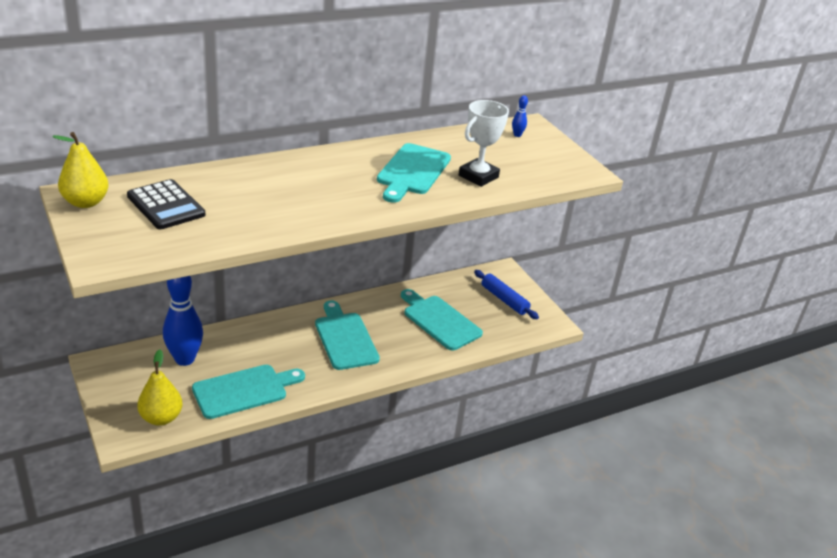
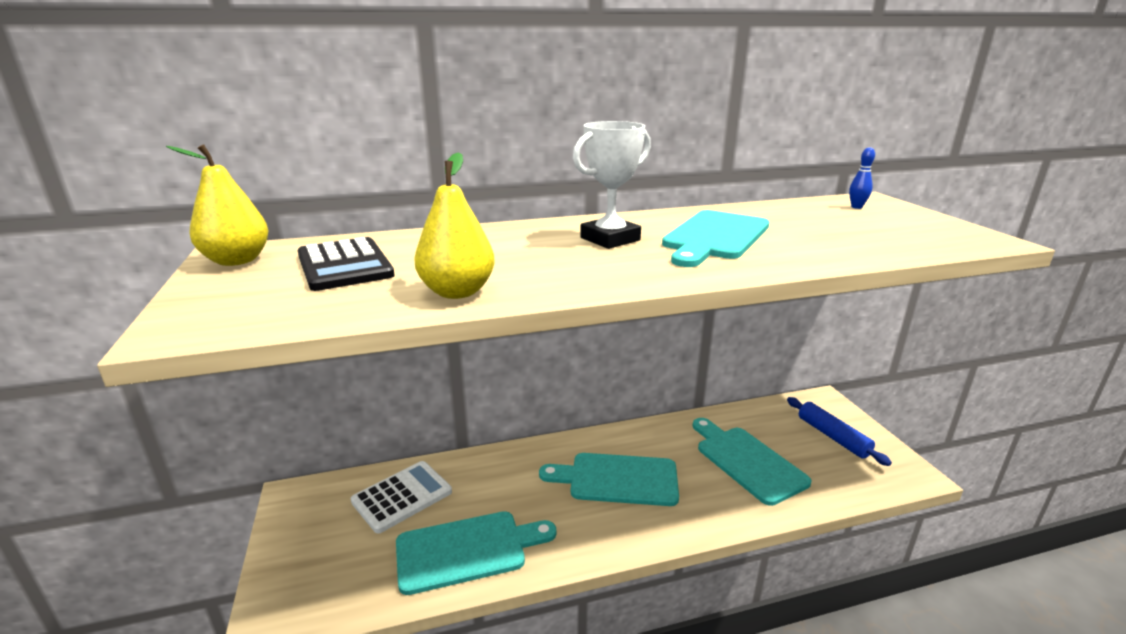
camera: 15 degrees right, 10 degrees down
(161, 418) = (338, 587): yellow pear -> yellow pear (457, 292)
(184, 359) = (402, 497): blue bowling pin -> white calculator
(345, 338) = (617, 479): turquoise cutting board -> turquoise cutting board turned 75 degrees counterclockwise
(478, 176) = (816, 242): white trophy -> white trophy (610, 239)

